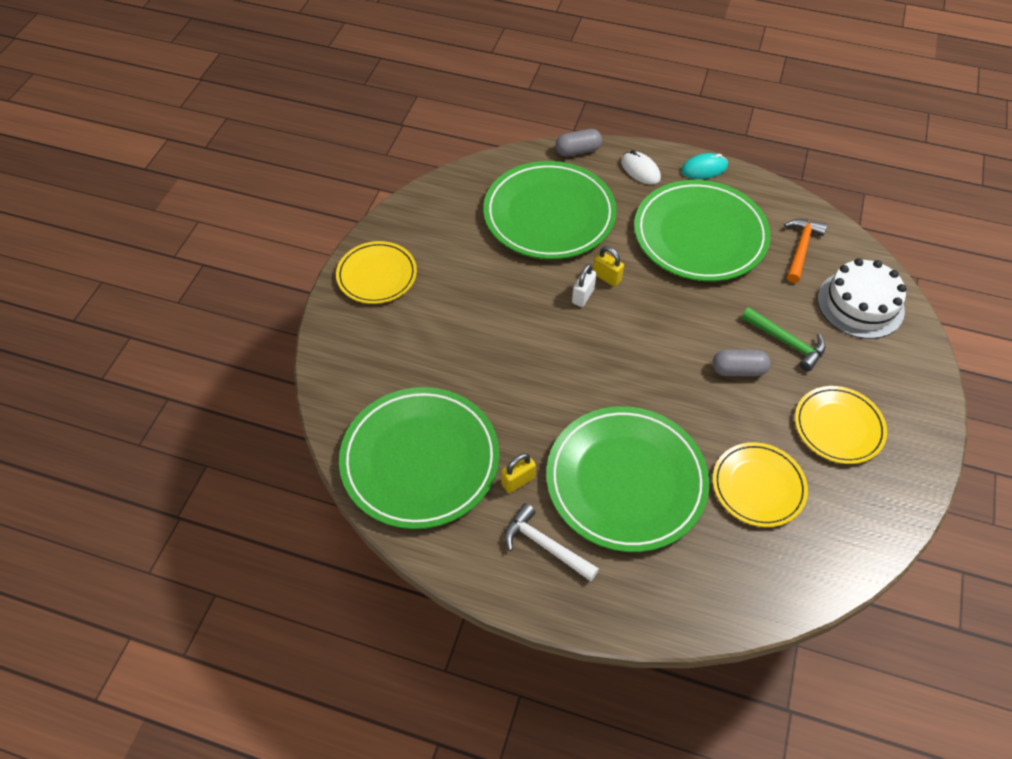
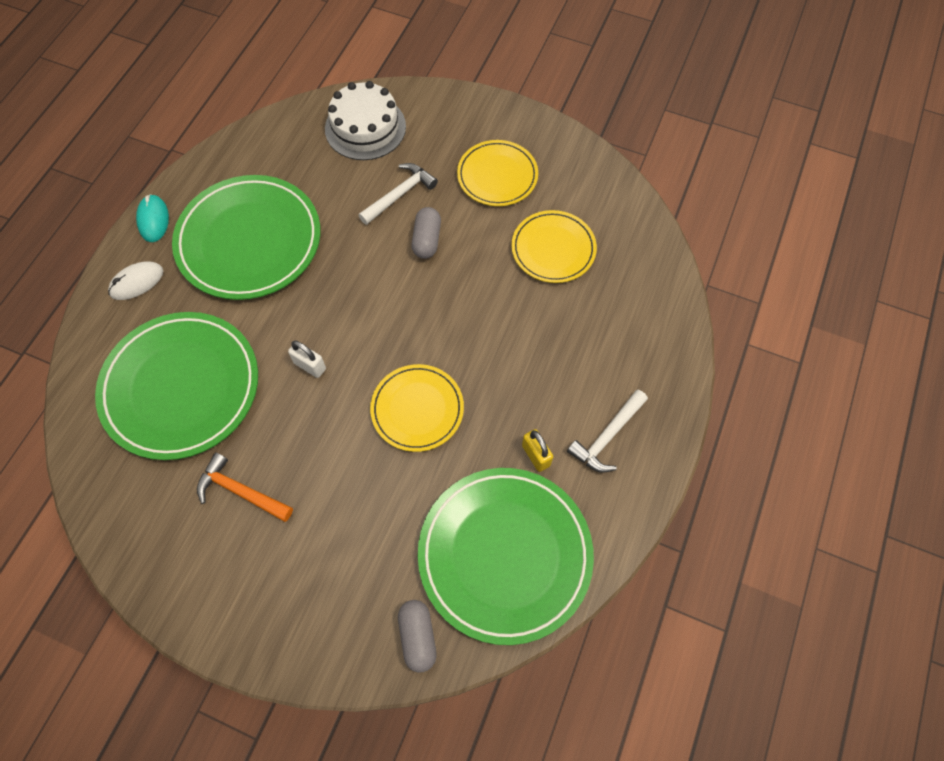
camera: 85 degrees left, 10 degrees up
(377, 275) = (232, 600): yellow plate -> yellow plate (417, 409)
(578, 151) = (84, 344): grey capsule -> grey capsule (418, 637)
(607, 277) = (288, 339): yellow padlock -> none
(626, 481) = (541, 356): green plate -> none
(786, 342) = (400, 194): green hammer -> white hammer
(801, 248) = (287, 158): orange hammer -> orange hammer (240, 491)

